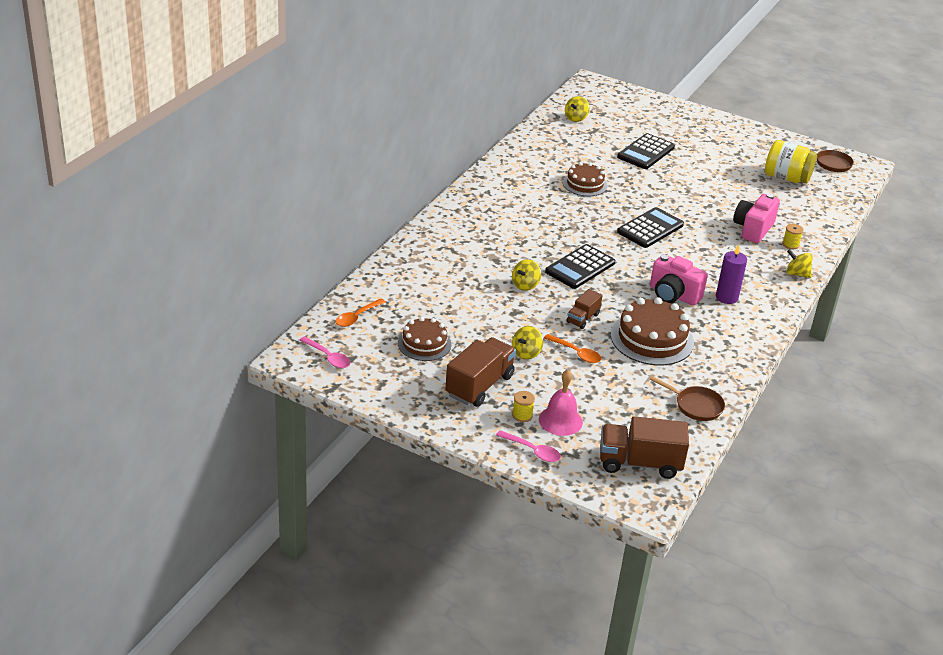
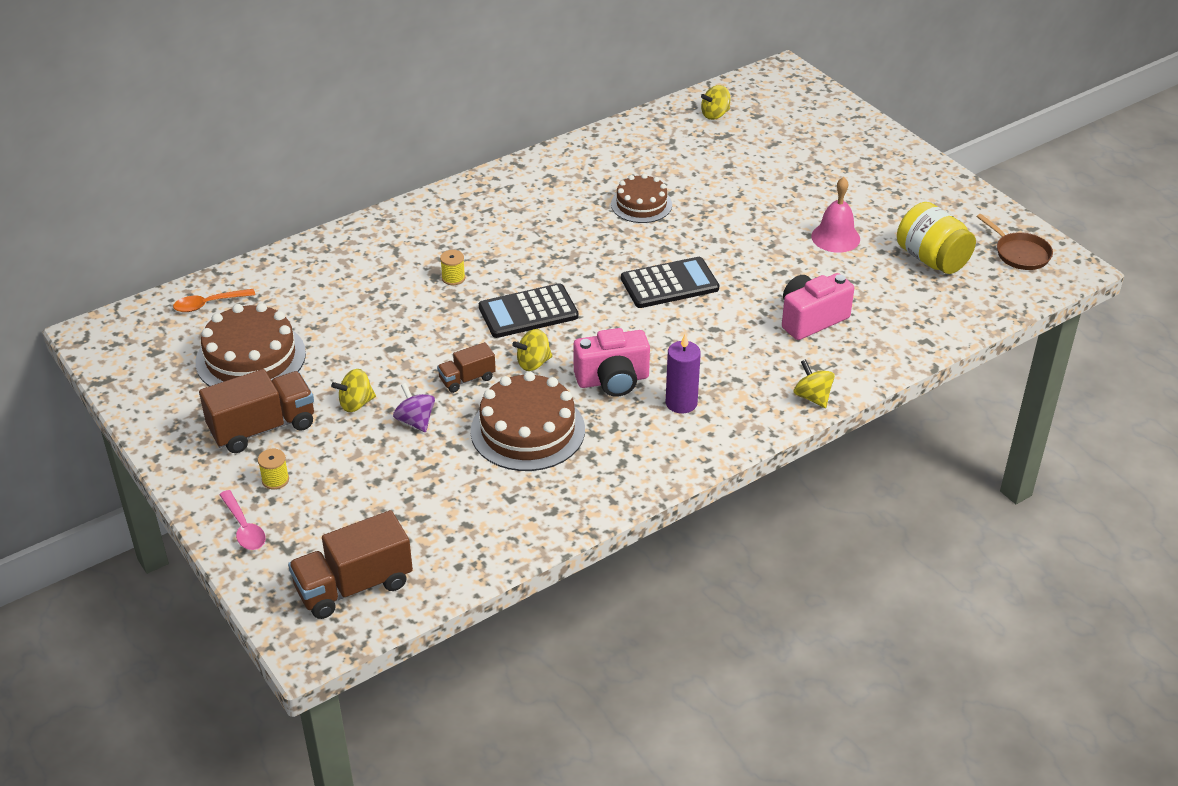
camera: 30 degrees right, 5 degrees up
(328, 357) = (132, 343): pink spoon -> none
(424, 344) = (251, 358): brown cake -> brown cake, size x1.59
(525, 285) = (438, 317): yellow spinning top -> yellow spinning top (533, 363)
(560, 420) = (313, 501): pink bell -> pink bell (835, 237)
(576, 353) = (415, 421): orange spoon -> purple spinning top
(639, 463) = (354, 586): brown truck -> brown truck turned 60 degrees counterclockwise
(645, 152) = (765, 180): black calculator -> none
(673, 295) = (612, 380): pink camera -> pink camera turned 75 degrees counterclockwise
(695, 406) = (497, 535): brown pan -> none
(790, 244) = (844, 354): yellow spool -> yellow spool (453, 278)

